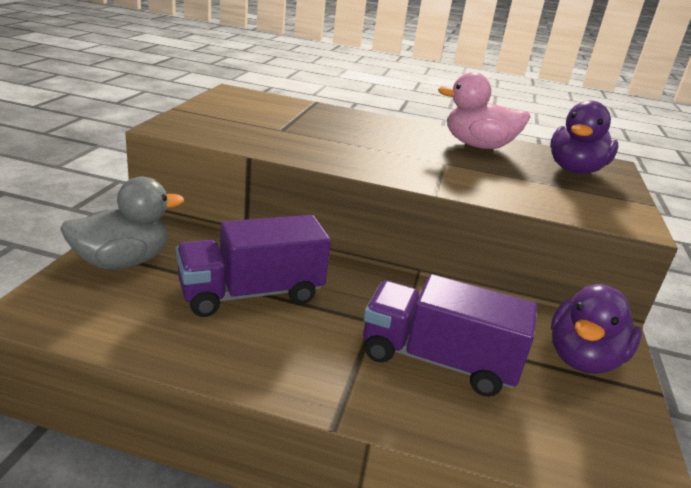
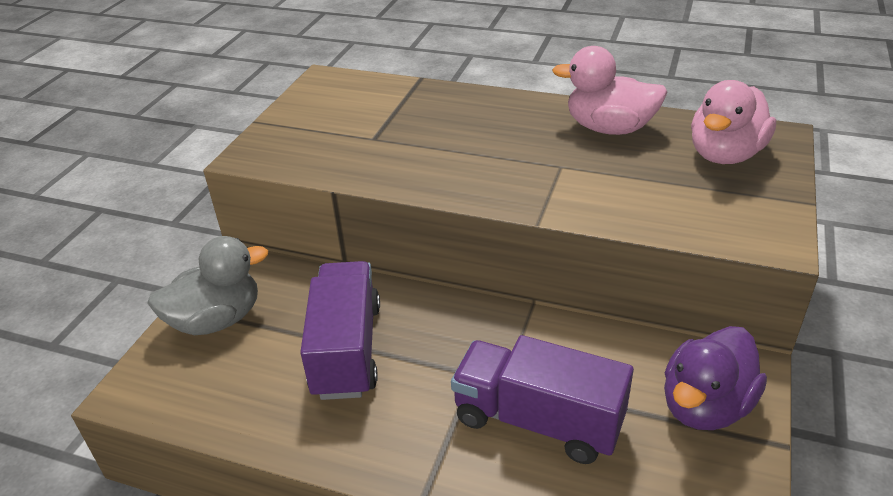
camera: 10 degrees right, 10 degrees up
(251, 294) = (347, 349): purple truck -> purple truck turned 105 degrees clockwise
(574, 170) = (725, 155): purple duck -> pink duck

